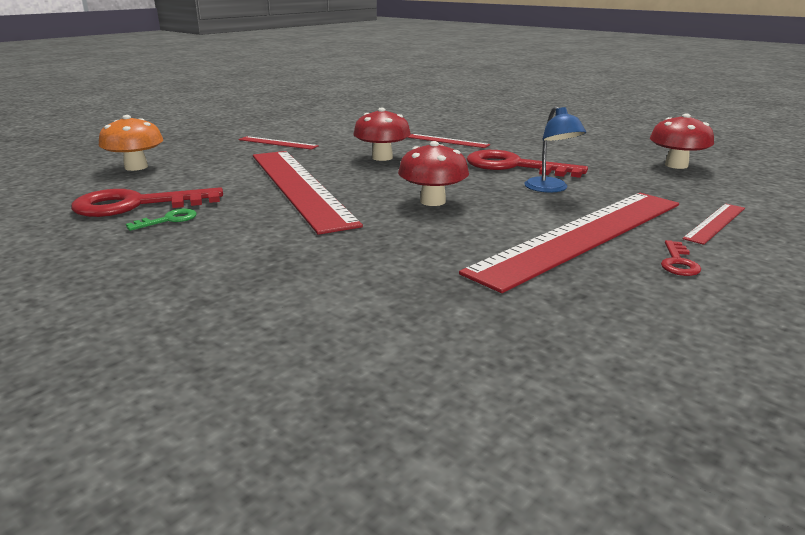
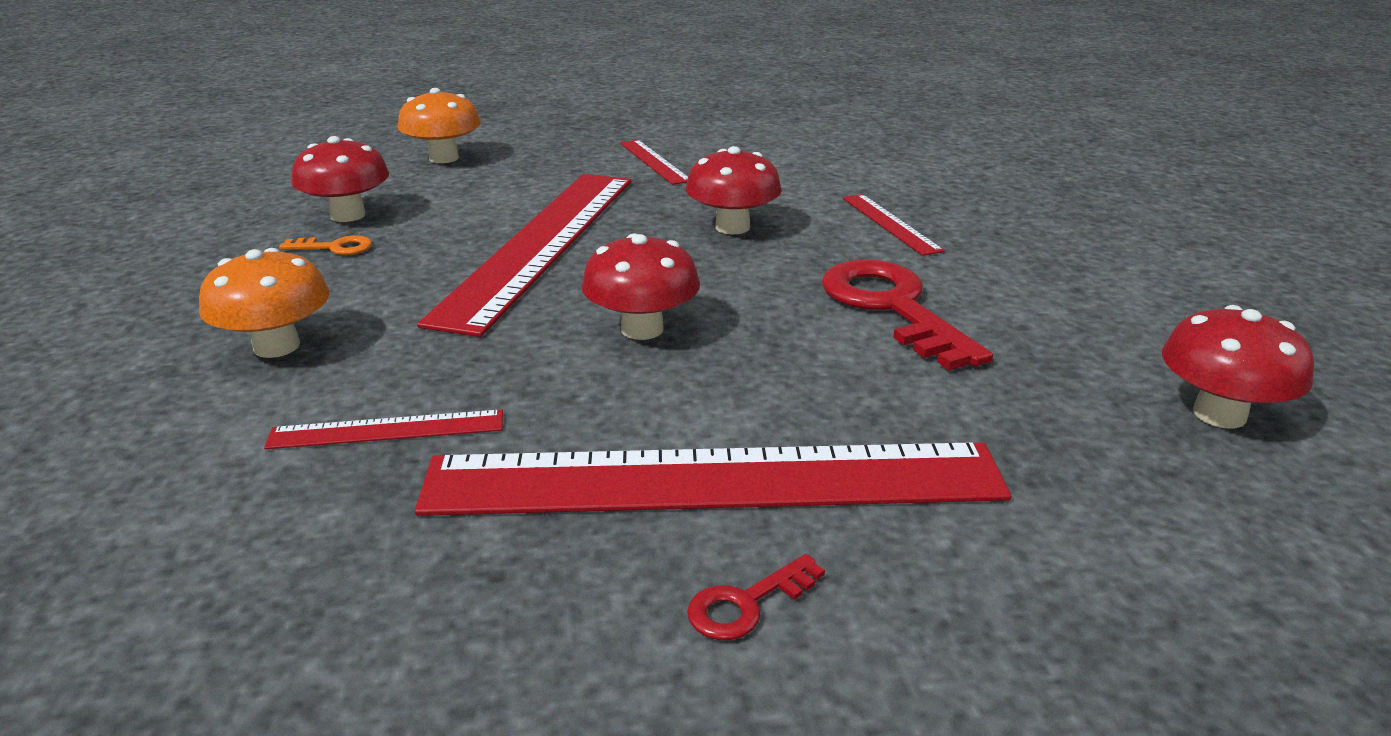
camera: 40 degrees right, 5 degrees up
(136, 205) = (348, 215): red key -> red mushroom
(168, 220) = (335, 247): green key -> orange key
(250, 268) = (276, 346): none -> orange mushroom
(550, 189) = (856, 373): blue lamp -> none
(715, 223) = (997, 567): red ruler -> red ruler (387, 430)

